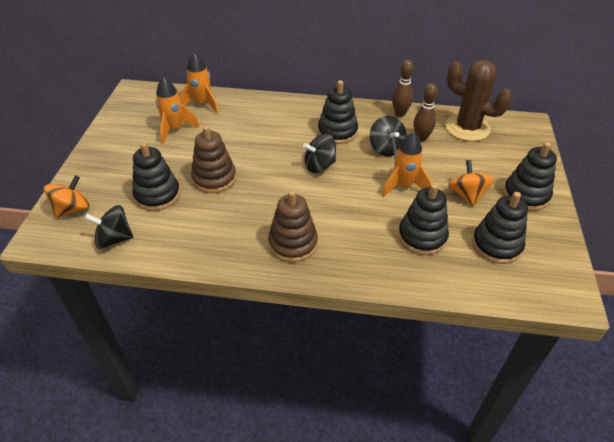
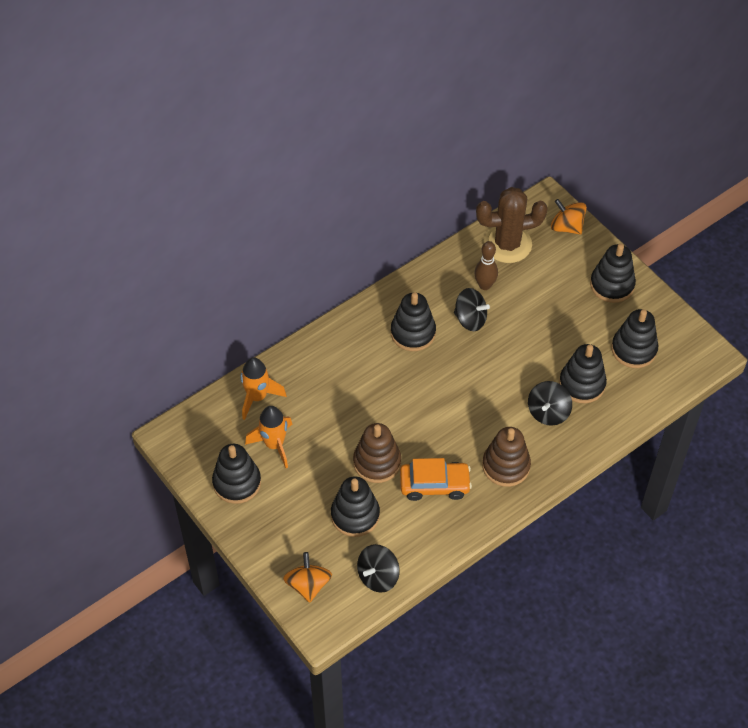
camera: 45 degrees left, 10 degrees up
(127, 132) = (237, 483): none -> black stacking toy
(229, 217) = (434, 485): none -> orange car
(319, 165) = (440, 380): black spinning top -> black spinning top (548, 412)
(400, 114) = (439, 270): brown bowling pin -> none
(403, 186) = (523, 347): orange rocket -> none
(467, 195) = (574, 319): orange spinning top -> orange spinning top (566, 227)

